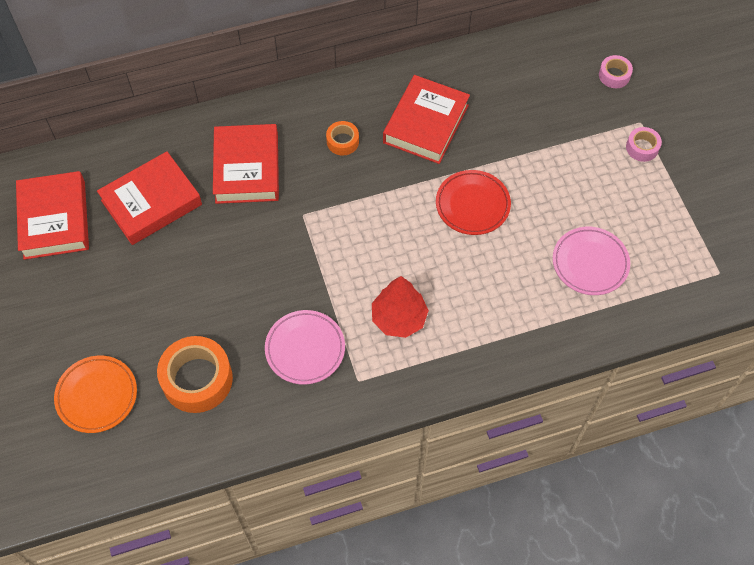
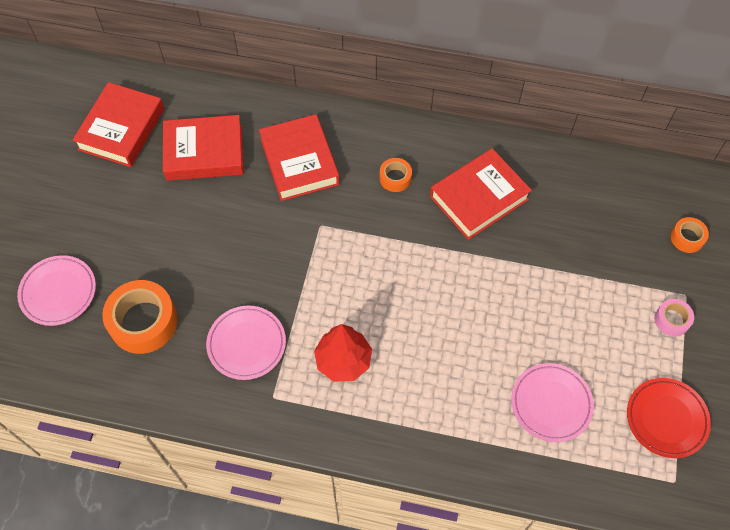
camera: 30 degrees right, 0 degrees up
(97, 396) = (58, 292): orange plate -> pink plate
(247, 168) = (299, 162): red book -> red book turned 45 degrees counterclockwise
(472, 205) = (474, 292): red plate -> red plate (666, 419)
(614, 75) = (687, 238): pink tape -> orange tape

